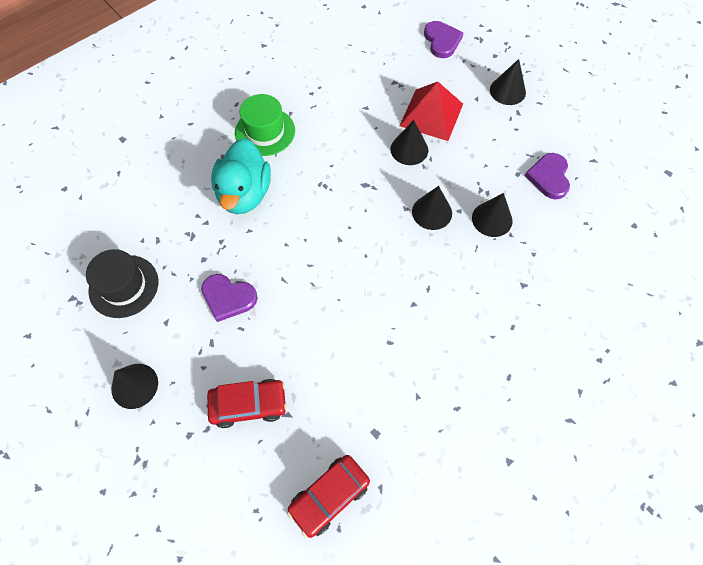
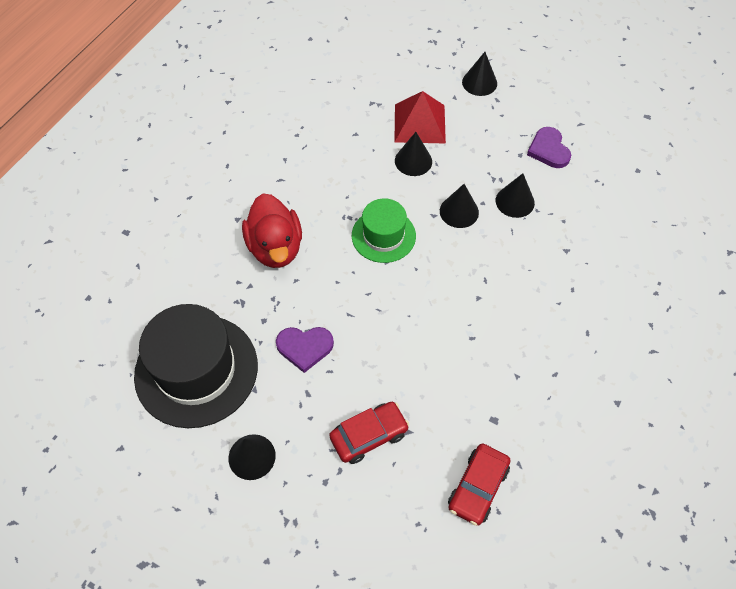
camera: 20 degrees left, 5 degrees down
(124, 286) = (196, 370): black hat -> black hat, size x1.72
(244, 194) = (275, 248): turquoise duck -> red duck
(265, 131) = (268, 184): green hat -> green hat (383, 236)
(442, 41) = (399, 52): purple heart -> none

